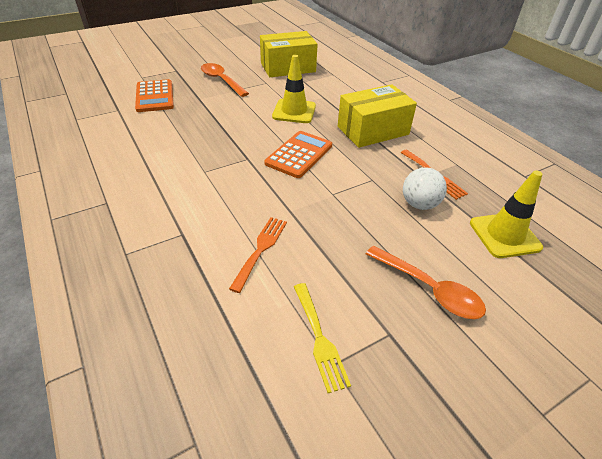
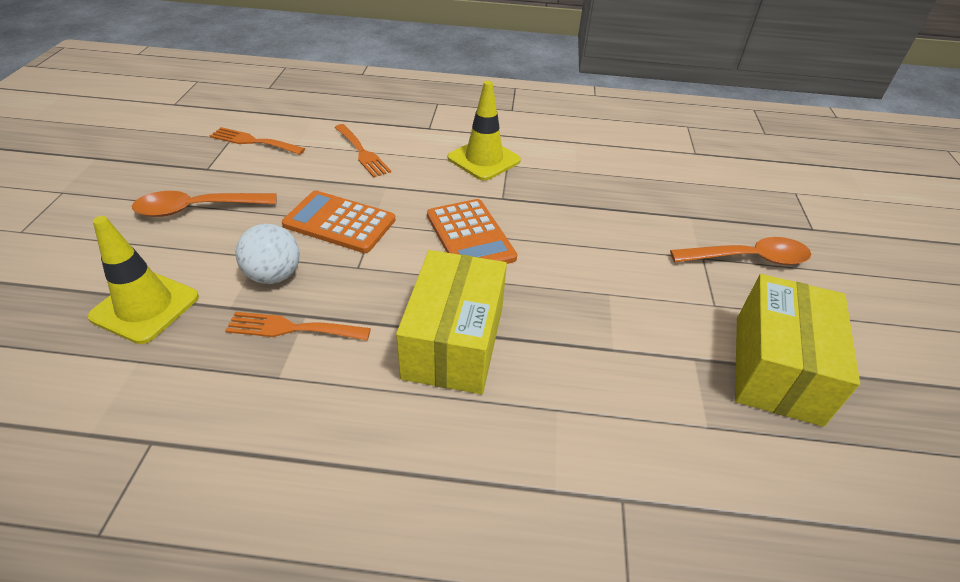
camera: 125 degrees right, 0 degrees up
(154, 96) = (719, 185): orange calculator -> orange calculator (339, 222)
(294, 111) = (585, 287): yellow traffic cone -> yellow traffic cone (484, 159)
(319, 338) = (253, 141): yellow fork -> orange fork

